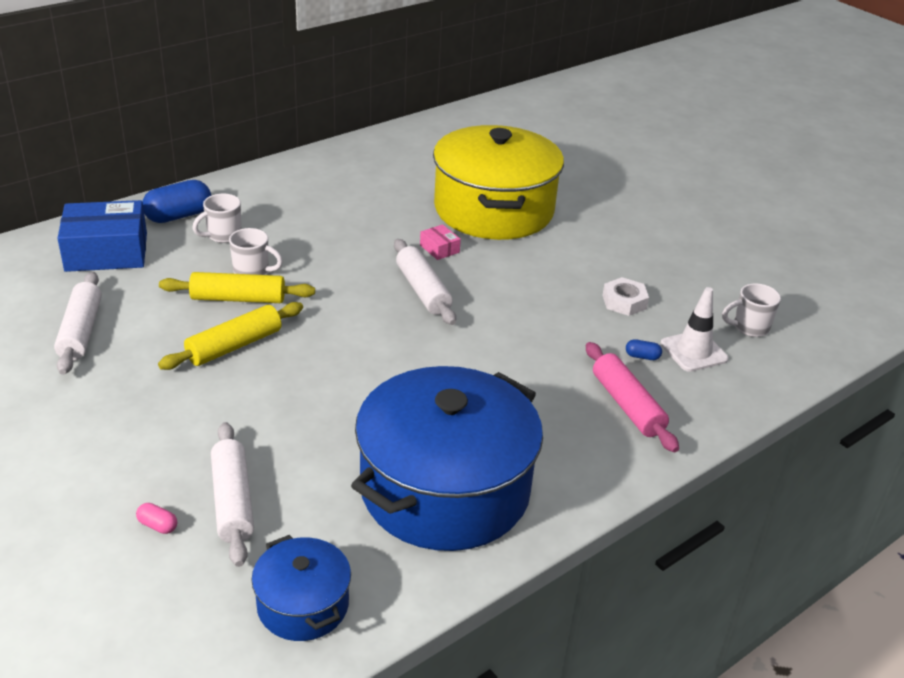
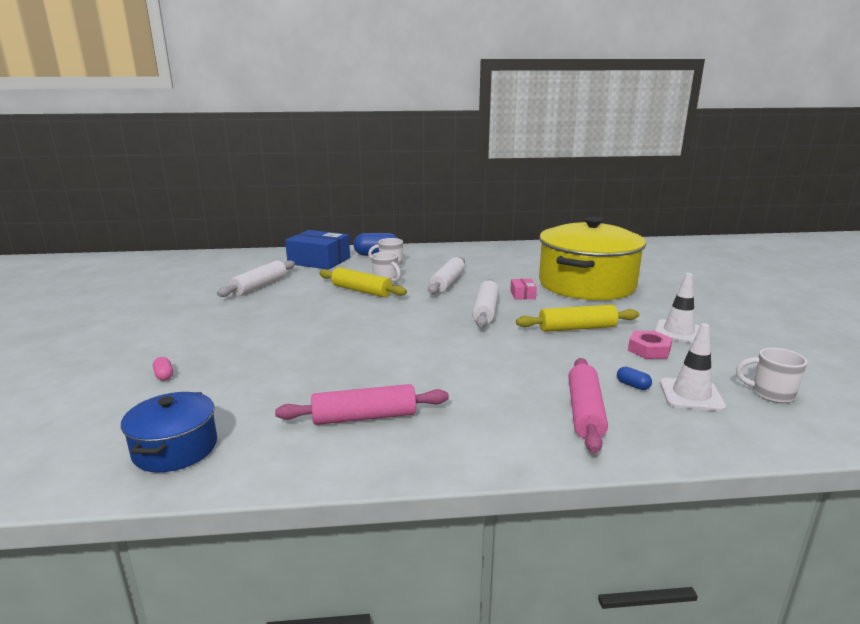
camera: 35 degrees right, 15 degrees down
(233, 501) = (221, 378): white rolling pin -> white rolling pin (447, 283)
(234, 346) = (330, 309): yellow rolling pin -> yellow rolling pin (577, 328)
(445, 489) = (364, 417): blue pot -> pink rolling pin
(624, 302) = (649, 350): white nut -> pink nut
(633, 266) = (678, 332): none -> white traffic cone

